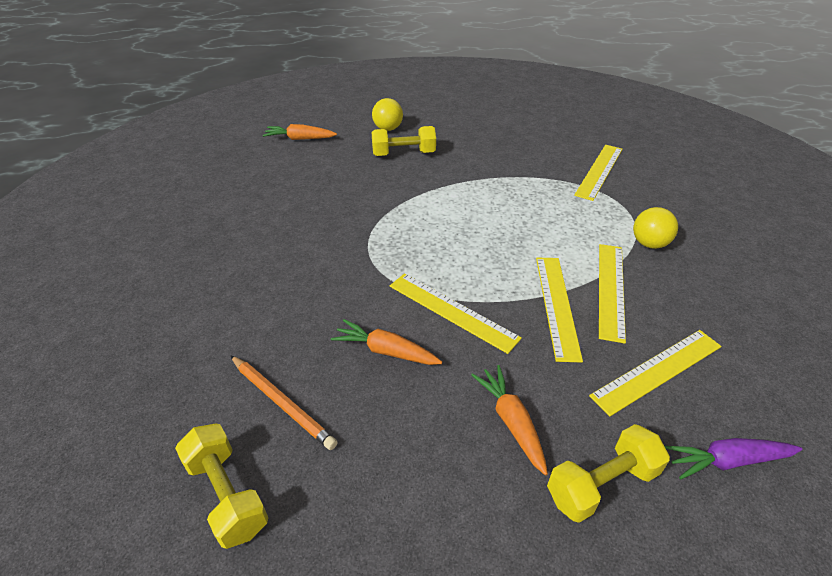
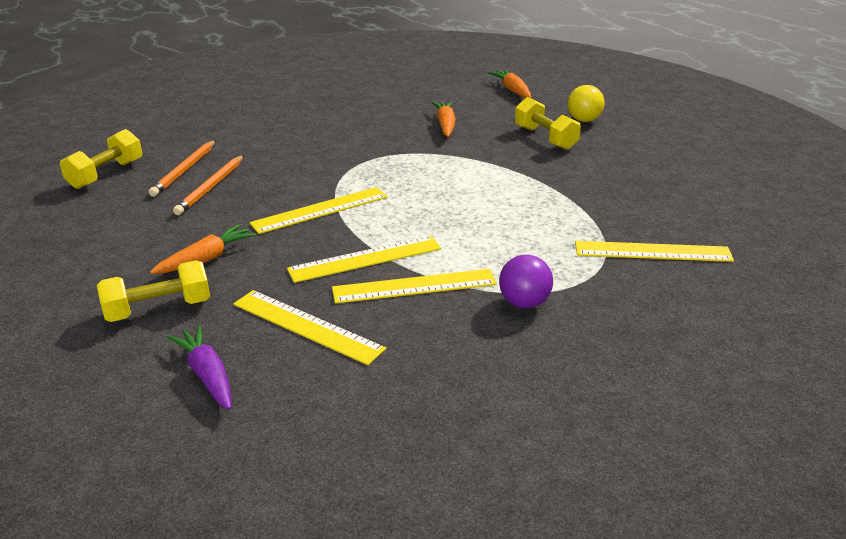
camera: 65 degrees right, 10 degrees down
(345, 386) = (211, 187): none -> orange pencil
(385, 351) = (255, 193): orange carrot -> orange carrot (445, 125)
(452, 311) = (320, 210): yellow ruler -> yellow ruler turned 45 degrees clockwise
(602, 484) = (158, 309): yellow dumbbell -> yellow dumbbell turned 60 degrees counterclockwise
(649, 244) = (524, 303): yellow ball -> purple ball

